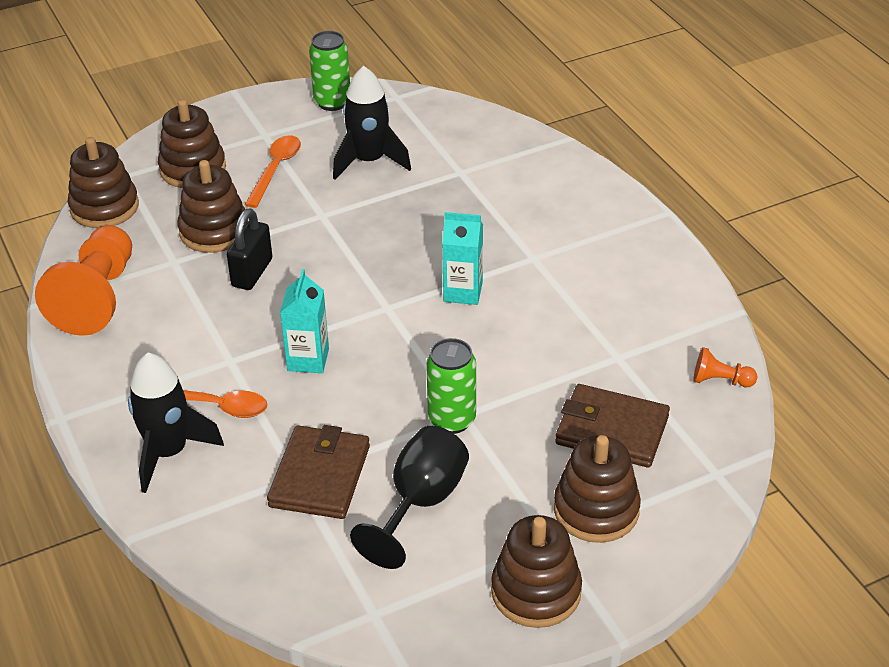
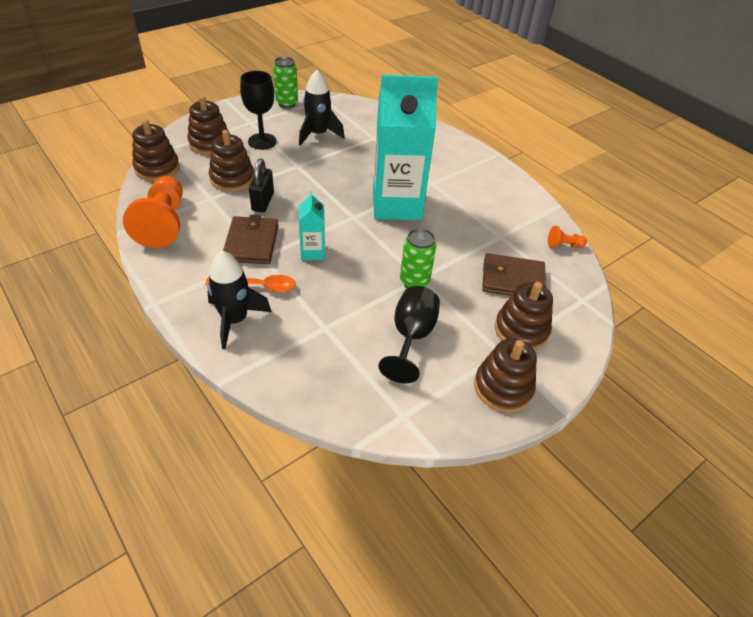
camera: 15 degrees left, 5 degrees up
(275, 169) = (262, 141): orange spoon -> black goblet
(319, 476) = (341, 326): brown wallet -> brown wallet (251, 243)
(463, 292) = (396, 205): turquoise carton -> turquoise carton, size x2.21

